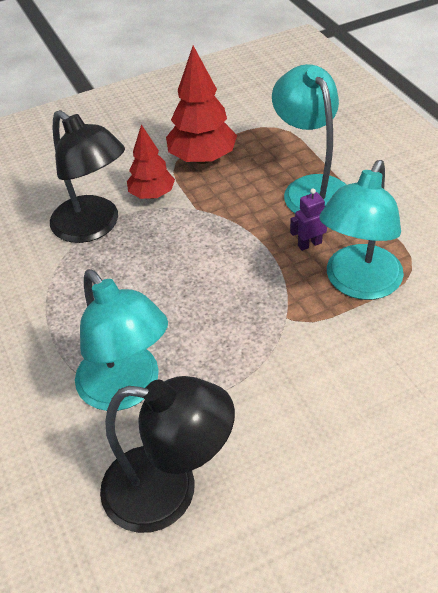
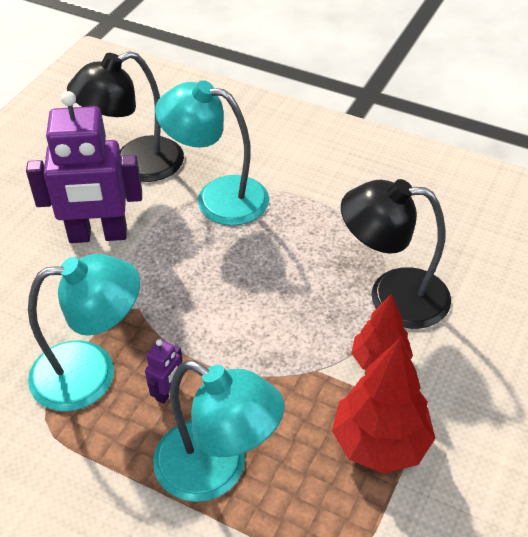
camera: 140 degrees right, 0 degrees up
(274, 413) = (98, 235): none -> purple robot
(358, 284) = (91, 373): turquoise lamp -> turquoise lamp turned 90 degrees clockwise

